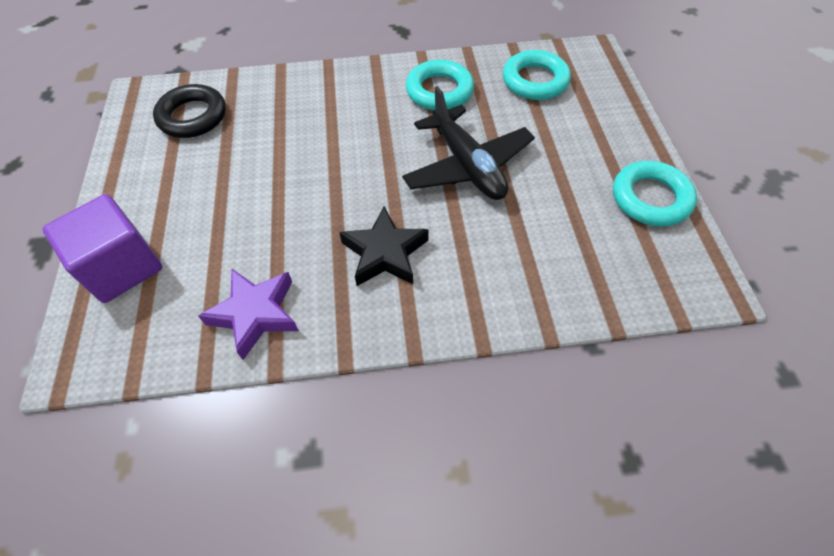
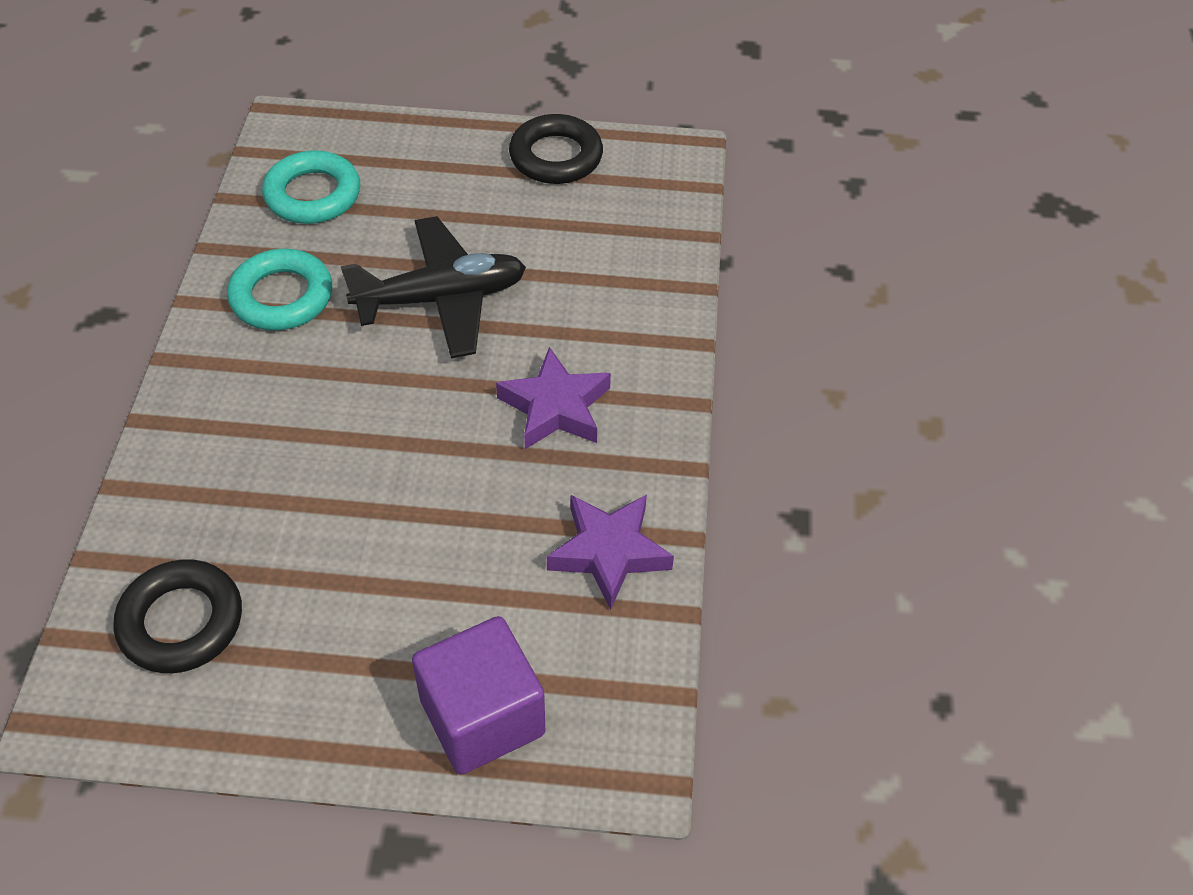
camera: 80 degrees left, 5 degrees down
(385, 253) = (555, 407): black star -> purple star
(650, 198) = (556, 157): turquoise ring -> black ring

